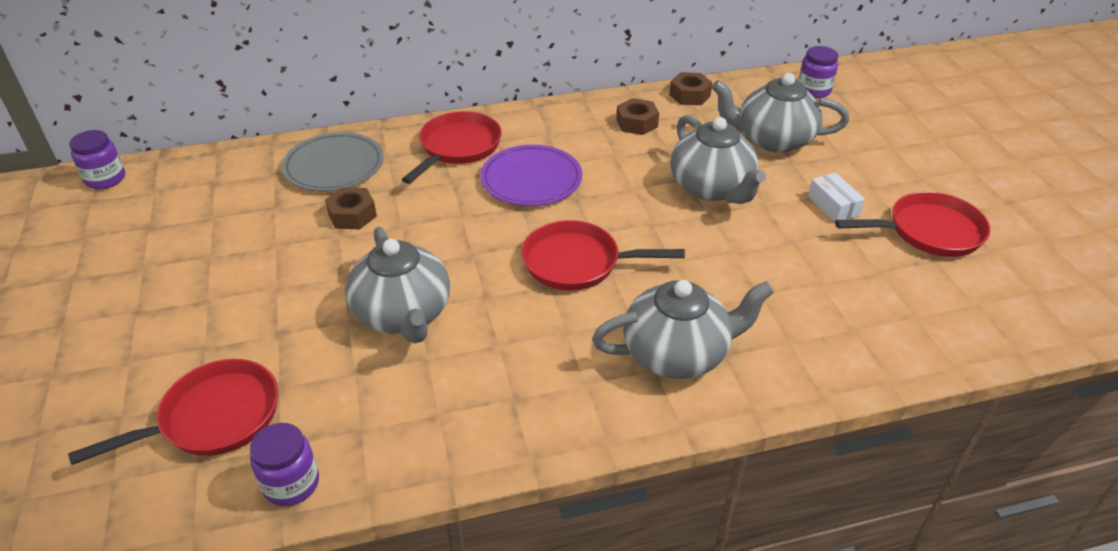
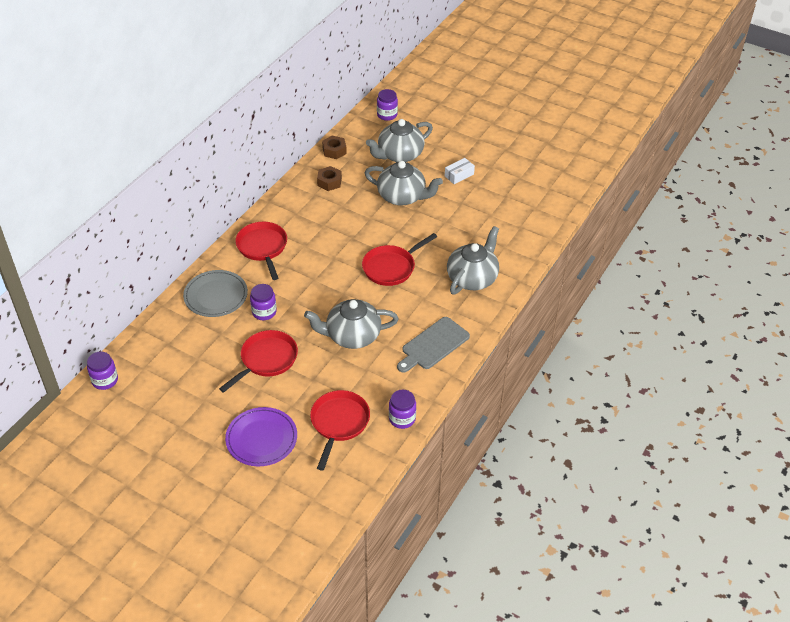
camera: 45 degrees left, 5 degrees up
(352, 215) = (264, 312): brown nut -> purple jar
(403, 314) = (352, 336): grey teapot -> grey teapot turned 150 degrees clockwise
(488, 408) = (433, 345): none -> grey cutting board
(531, 179) = (320, 242): purple plate -> purple plate (261, 438)
(833, 206) = (459, 175): white box -> white box turned 60 degrees counterclockwise
(928, 231) = (505, 165): red pan -> red pan (266, 360)

